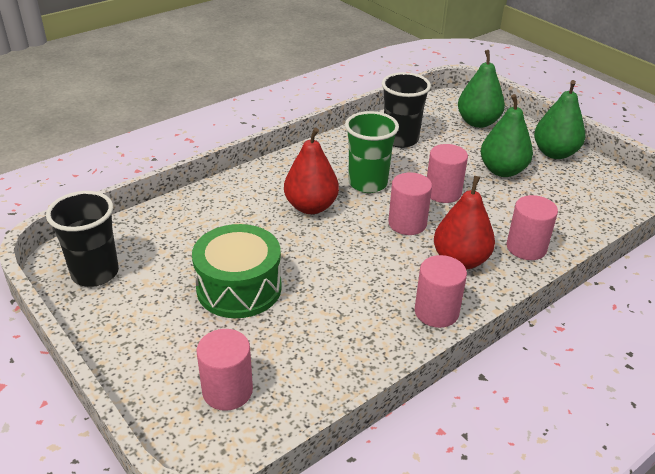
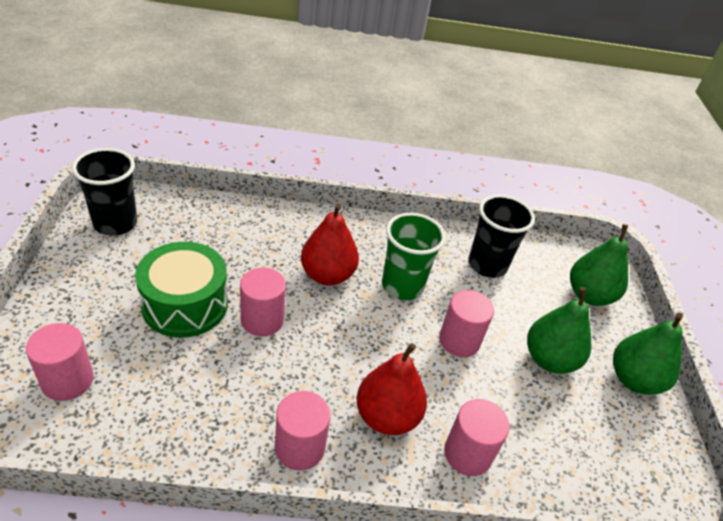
camera: 35 degrees right, 5 degrees up
(407, 223) = (387, 346): pink cylinder -> pink cylinder (262, 320)

